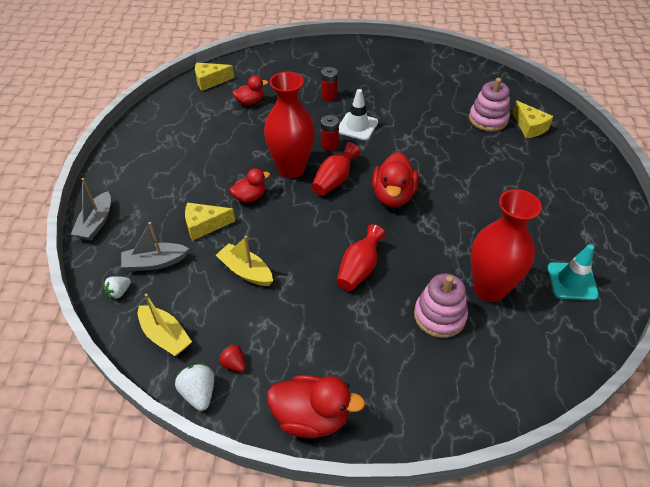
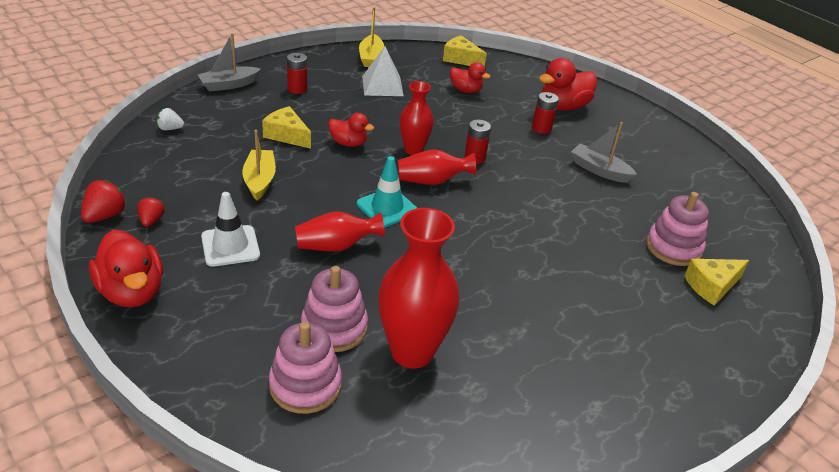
camera: 45 degrees right, 10 degrees down
(149, 186) = (297, 89): none -> red battery
(155, 262) = (218, 130): grey boat -> grey boat (599, 170)
(165, 336) = (147, 171): yellow boat -> yellow boat (371, 57)
(198, 138) = (382, 86): none -> white pyramid
(199, 393) = (105, 216): white strawberry -> red strawberry
(291, 169) = (413, 150): red vase -> red vase, size x0.59
(357, 126) = (525, 163): white traffic cone -> white traffic cone (230, 246)
(393, 196) = (460, 227): red duck -> red duck (563, 106)
(481, 360) = (305, 385): none -> pink stacking toy
(529, 127) = (711, 286): yellow cheese -> yellow cheese turned 45 degrees clockwise
(572, 281) = (502, 421): turquoise traffic cone -> turquoise traffic cone (387, 208)

